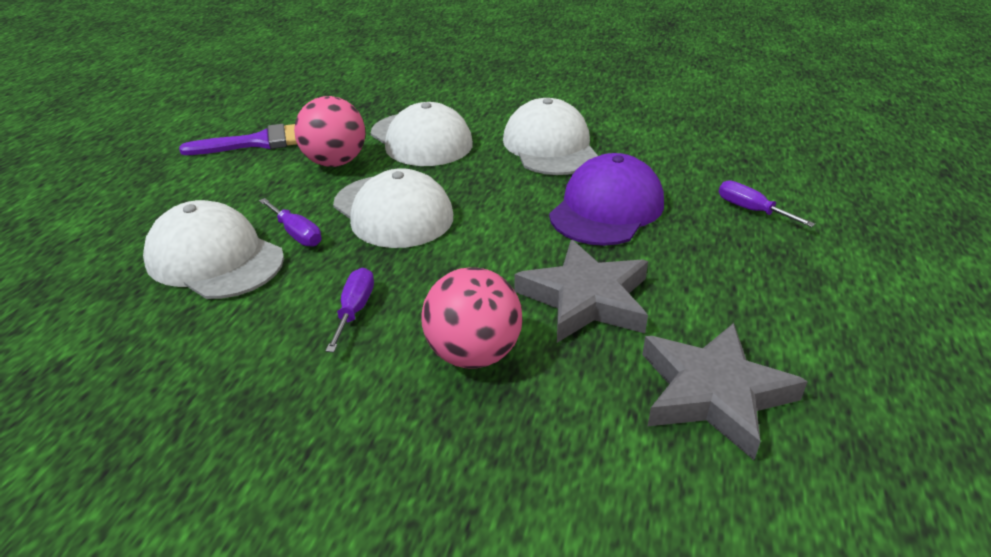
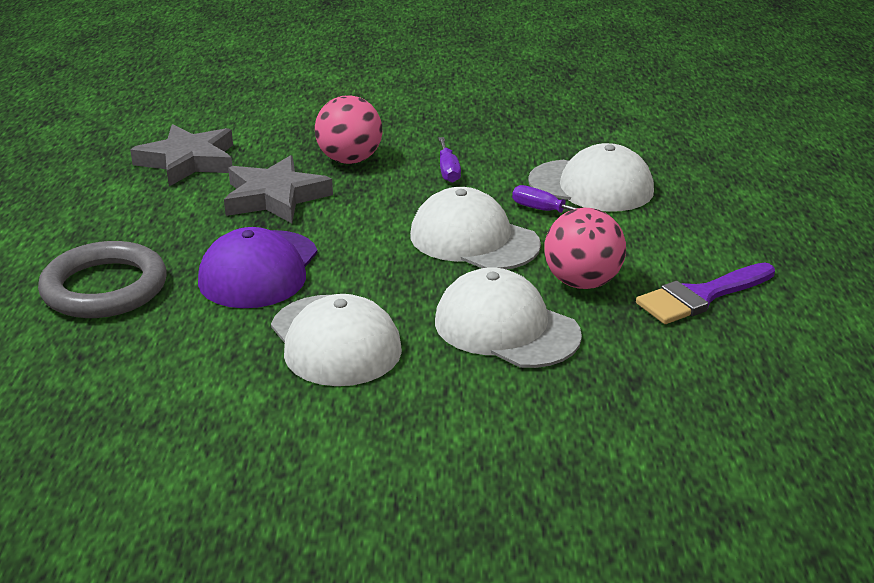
camera: 165 degrees right, 5 degrees down
(751, 210) = (104, 288): purple screwdriver -> grey ring

